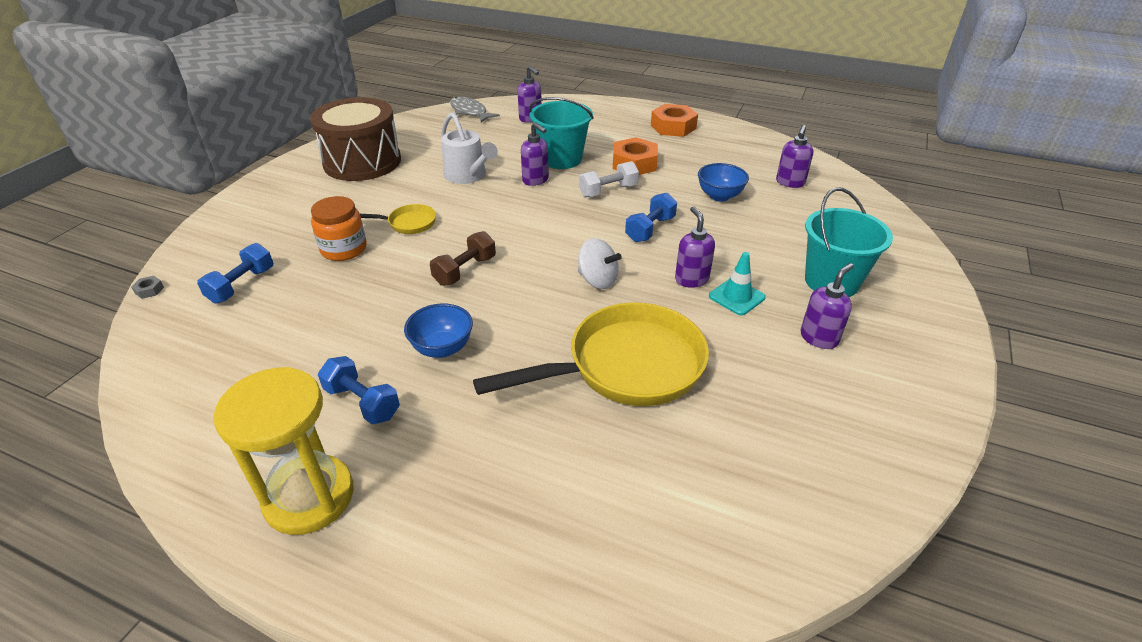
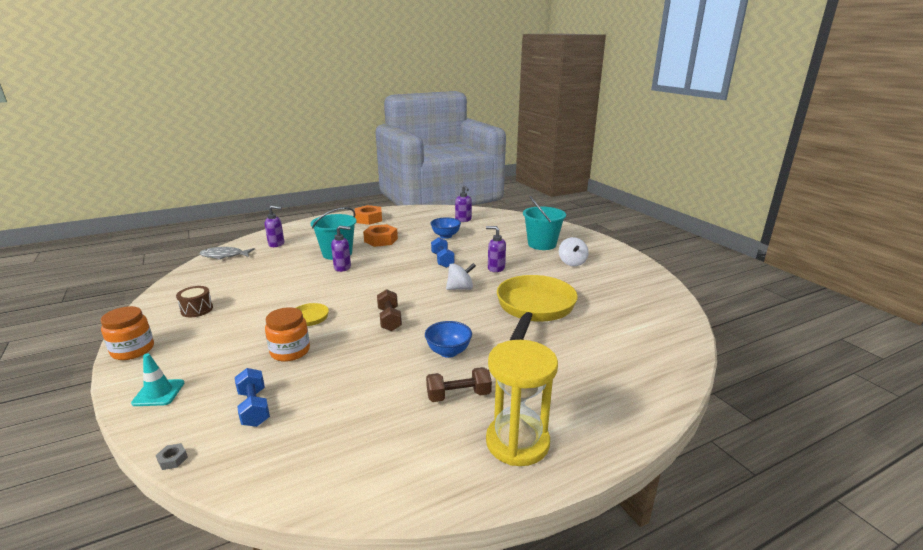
camera: 50 degrees left, 15 degrees down
(274, 177) = (133, 350): none -> orange jar
(362, 162) = (197, 309): brown drum -> brown drum, size x0.43
(362, 402) = (458, 395): blue dumbbell -> brown dumbbell
(468, 176) = (295, 283): white watering can -> none
(608, 191) = (391, 255): white dumbbell -> none
(736, 297) = (523, 265): turquoise traffic cone -> turquoise traffic cone (158, 393)
(819, 338) = (572, 262): purple soap dispenser -> white spinning top

